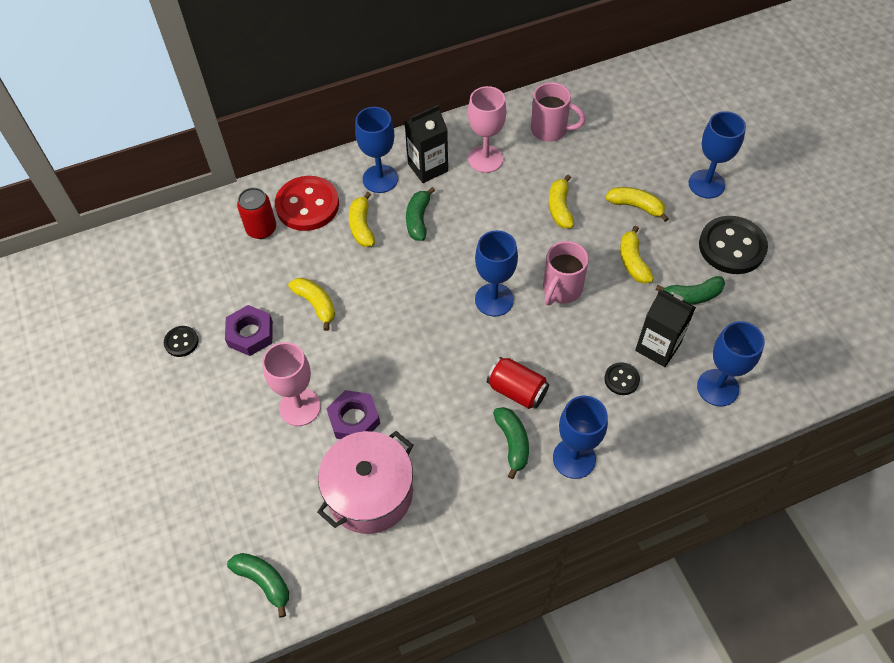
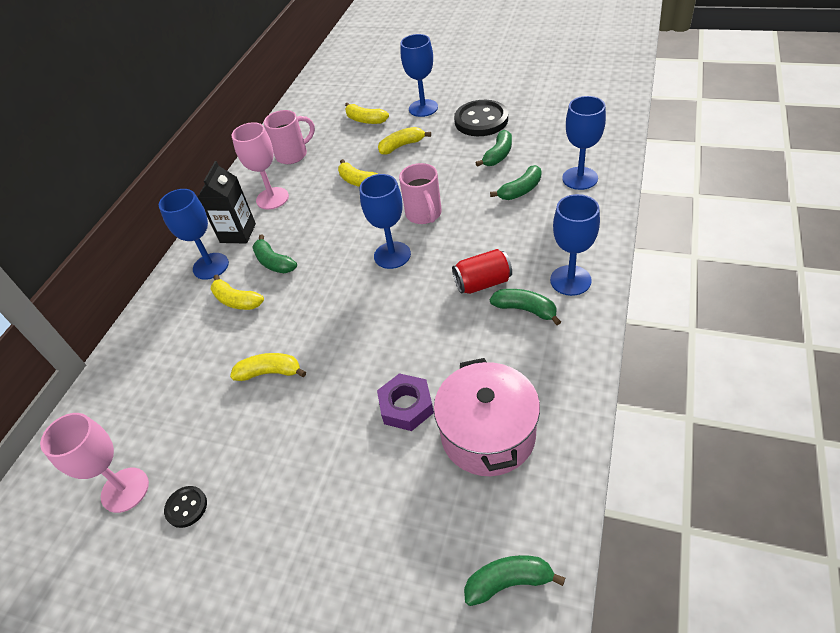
camera: 45 degrees left, 10 degrees down
(250, 334) = (242, 441): purple nut -> none
(261, 229) = (153, 372): red can -> none
(300, 407) = (354, 442): pink goblet -> pink goblet (125, 490)
(307, 205) = (173, 326): red button -> none
(621, 379) = (528, 221): black button -> none
(633, 261) = (442, 168): yellow banana -> yellow banana (365, 120)
(658, 347) = (520, 190): black carton -> green banana

